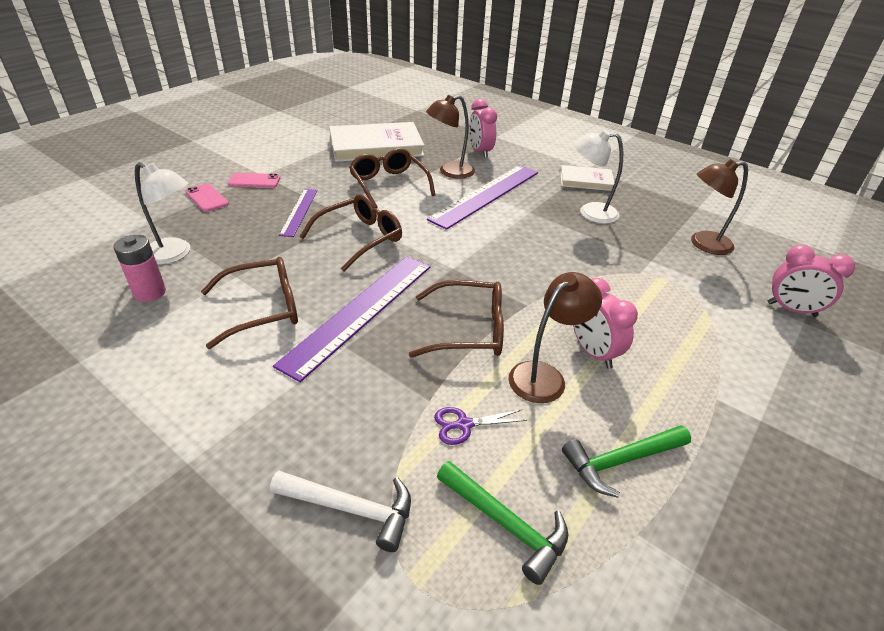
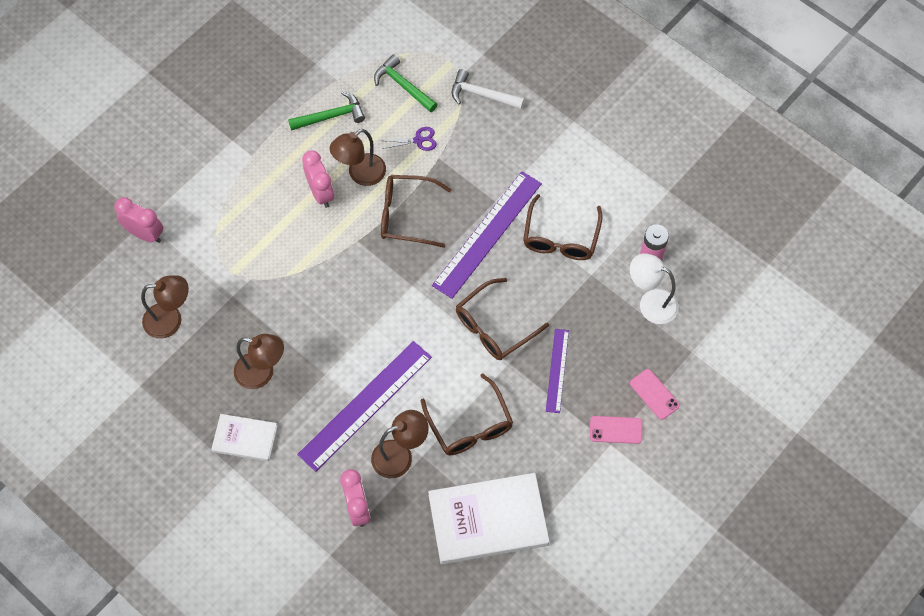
camera: 175 degrees left, 25 degrees up
(263, 309) = (560, 237): brown glasses -> brown glasses turned 60 degrees counterclockwise
(590, 212) = (262, 373): white lamp -> brown lamp

